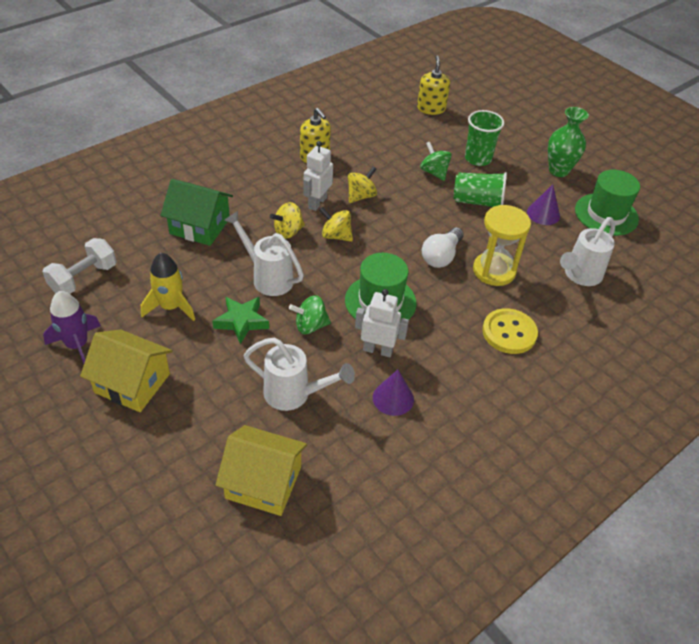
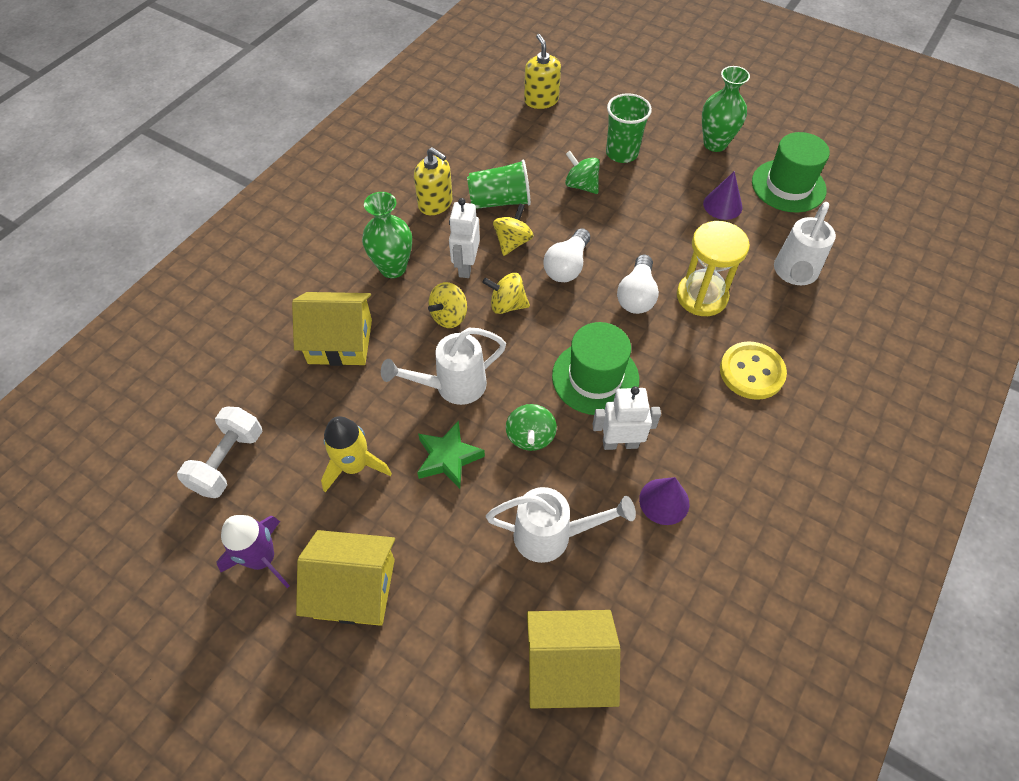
camera: 15 degrees left, 10 degrees up
(200, 226) = (340, 341): green house -> yellow house
(262, 190) = (393, 268): none -> green vase
(267, 277) = (452, 386): white watering can -> white watering can turned 45 degrees counterclockwise
(310, 326) = (530, 436): green spinning top -> green spinning top turned 60 degrees counterclockwise
(395, 223) = (567, 266): none -> white light bulb
(478, 202) = (646, 211): green cup -> green cup (500, 201)

